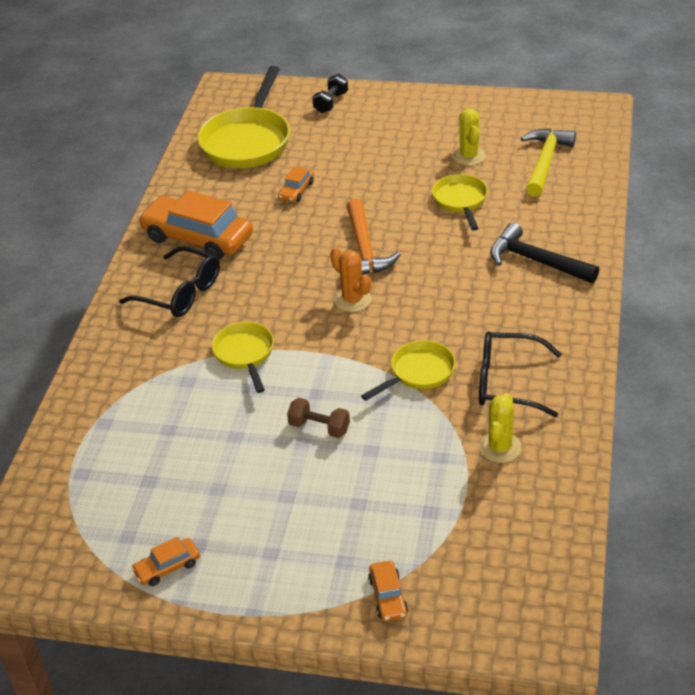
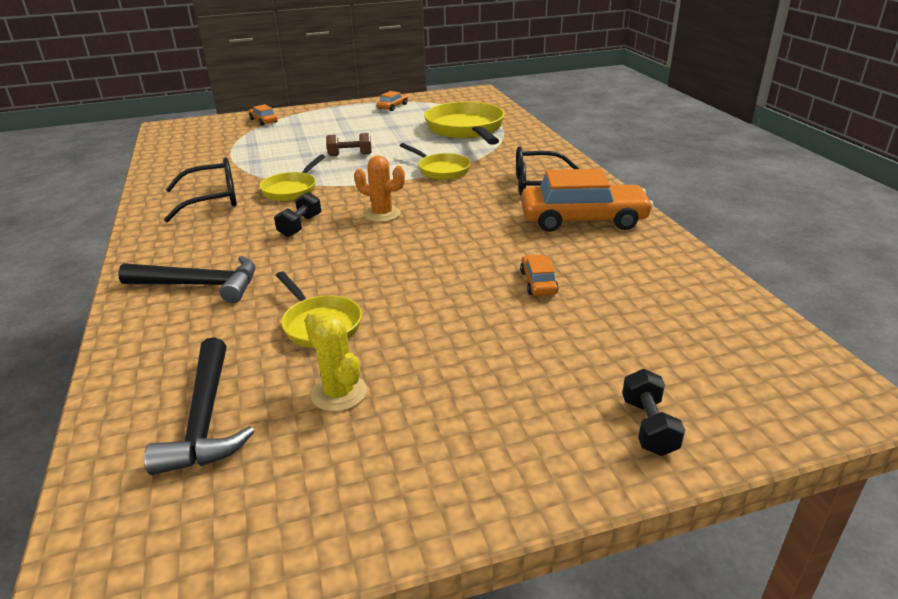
camera: 150 degrees right, 10 degrees down
(248, 141) = (680, 323): yellow pan -> yellow pan (466, 129)
(364, 249) = (403, 250): orange hammer -> none
(434, 307) = (300, 226): none -> black dumbbell
(500, 447) = (211, 172): yellow cactus -> none
(545, 162) = (205, 419): yellow hammer -> black hammer

